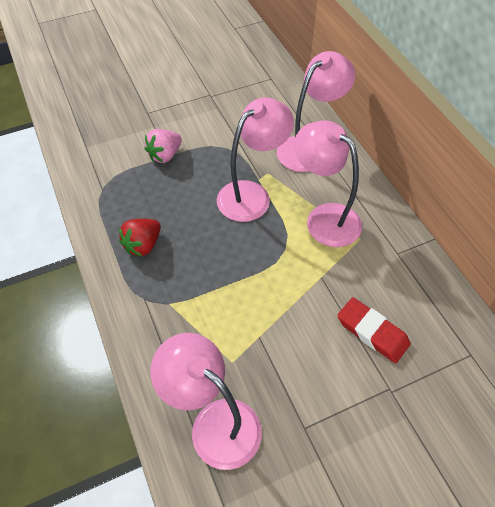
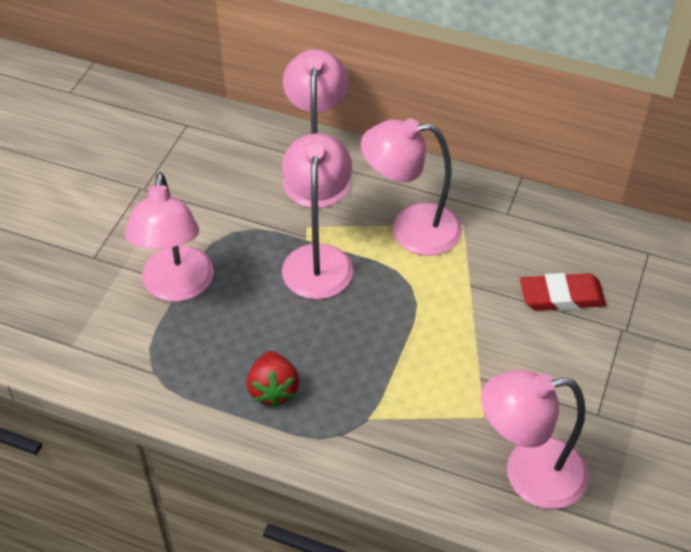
camera: 45 degrees left, 5 degrees down
(165, 155) = (177, 287): pink strawberry -> pink lamp

